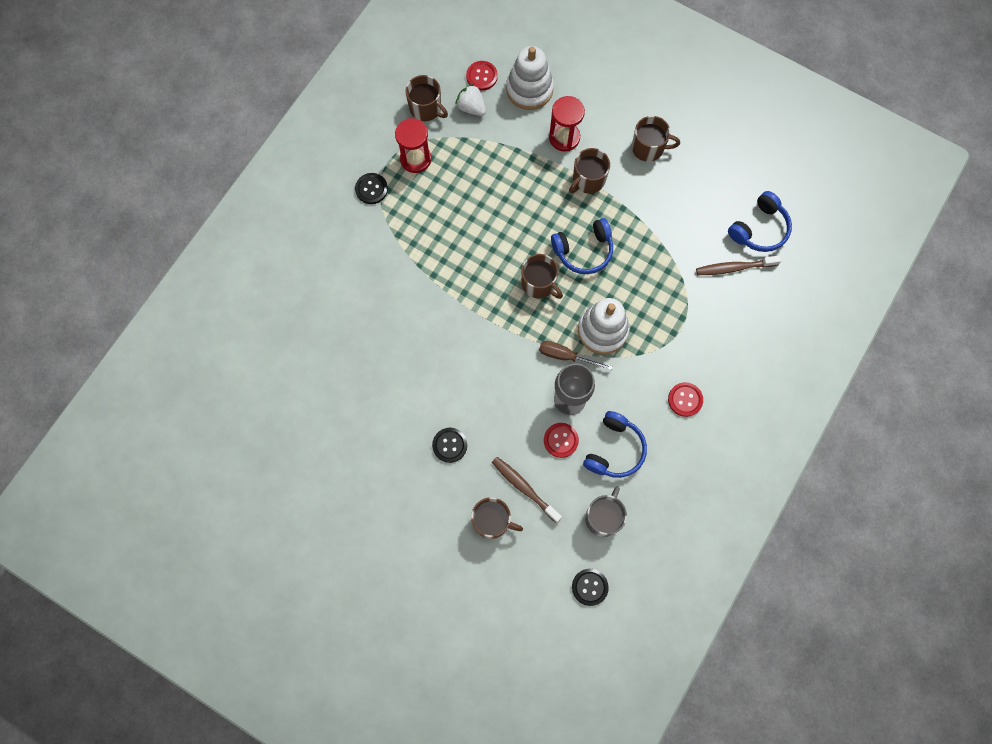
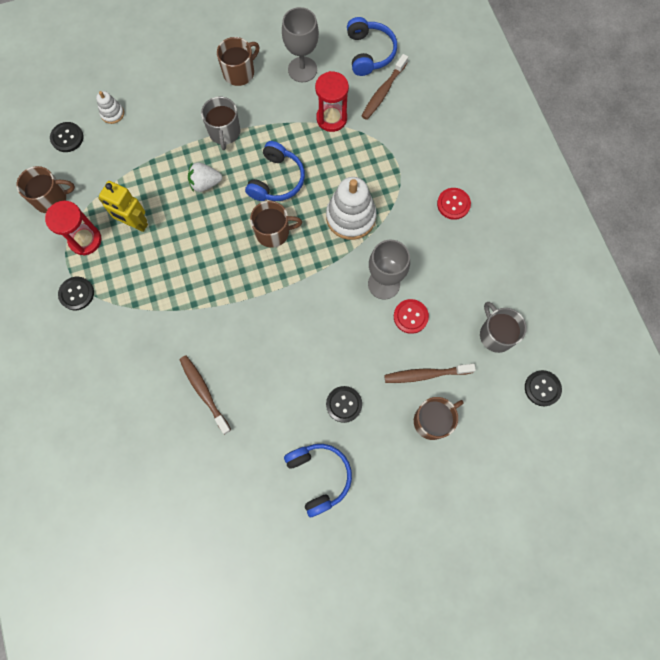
camera: 50 degrees left, 0 degrees up
(375, 338) = (204, 392): none -> brown toothbrush
(458, 181) = (135, 224): none -> yellow robot
(471, 107) = (85, 165): white strawberry -> white strawberry (205, 183)
(481, 76) = (67, 138): red button -> black button
(529, 89) = (112, 113): white stacking toy -> white stacking toy, size x0.50
(564, 137) = (175, 121): red hourglass -> red hourglass (331, 118)
(566, 356) = (347, 259): brown screwdriver -> none
(588, 180) = (224, 132): brown mug -> grey mug
(614, 449) = (450, 284): blue headphones -> blue headphones (319, 476)
(695, 191) = (302, 69): none -> grey goblet

